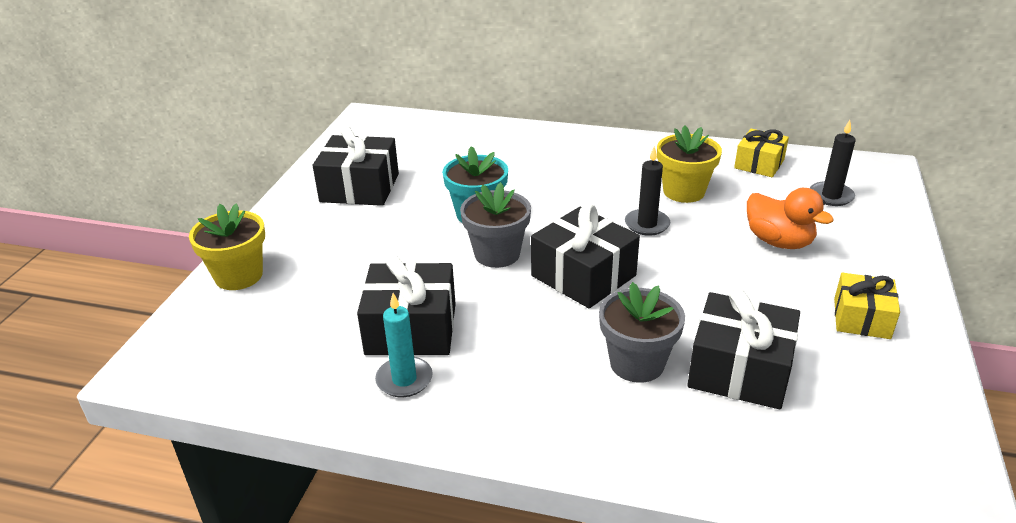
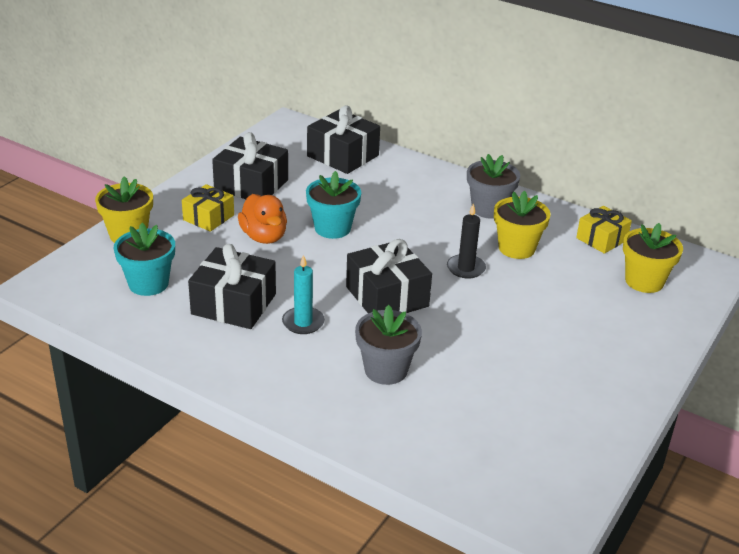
camera: 15 degrees right, 0 degrees up
(291, 330) = (148, 284): none -> turquoise flower pot
(404, 379) = (210, 338): turquoise candle -> turquoise candle (303, 322)
(497, 254) = (329, 264): grey flower pot -> grey flower pot (489, 209)
(739, 370) = (461, 394): black gift -> black gift (343, 156)
(778, 242) = (567, 308): orange duck -> orange duck (264, 237)
(831, 196) = (644, 281): black candle -> yellow flower pot
(861, 318) = (588, 383): yellow gift -> yellow gift (208, 217)

